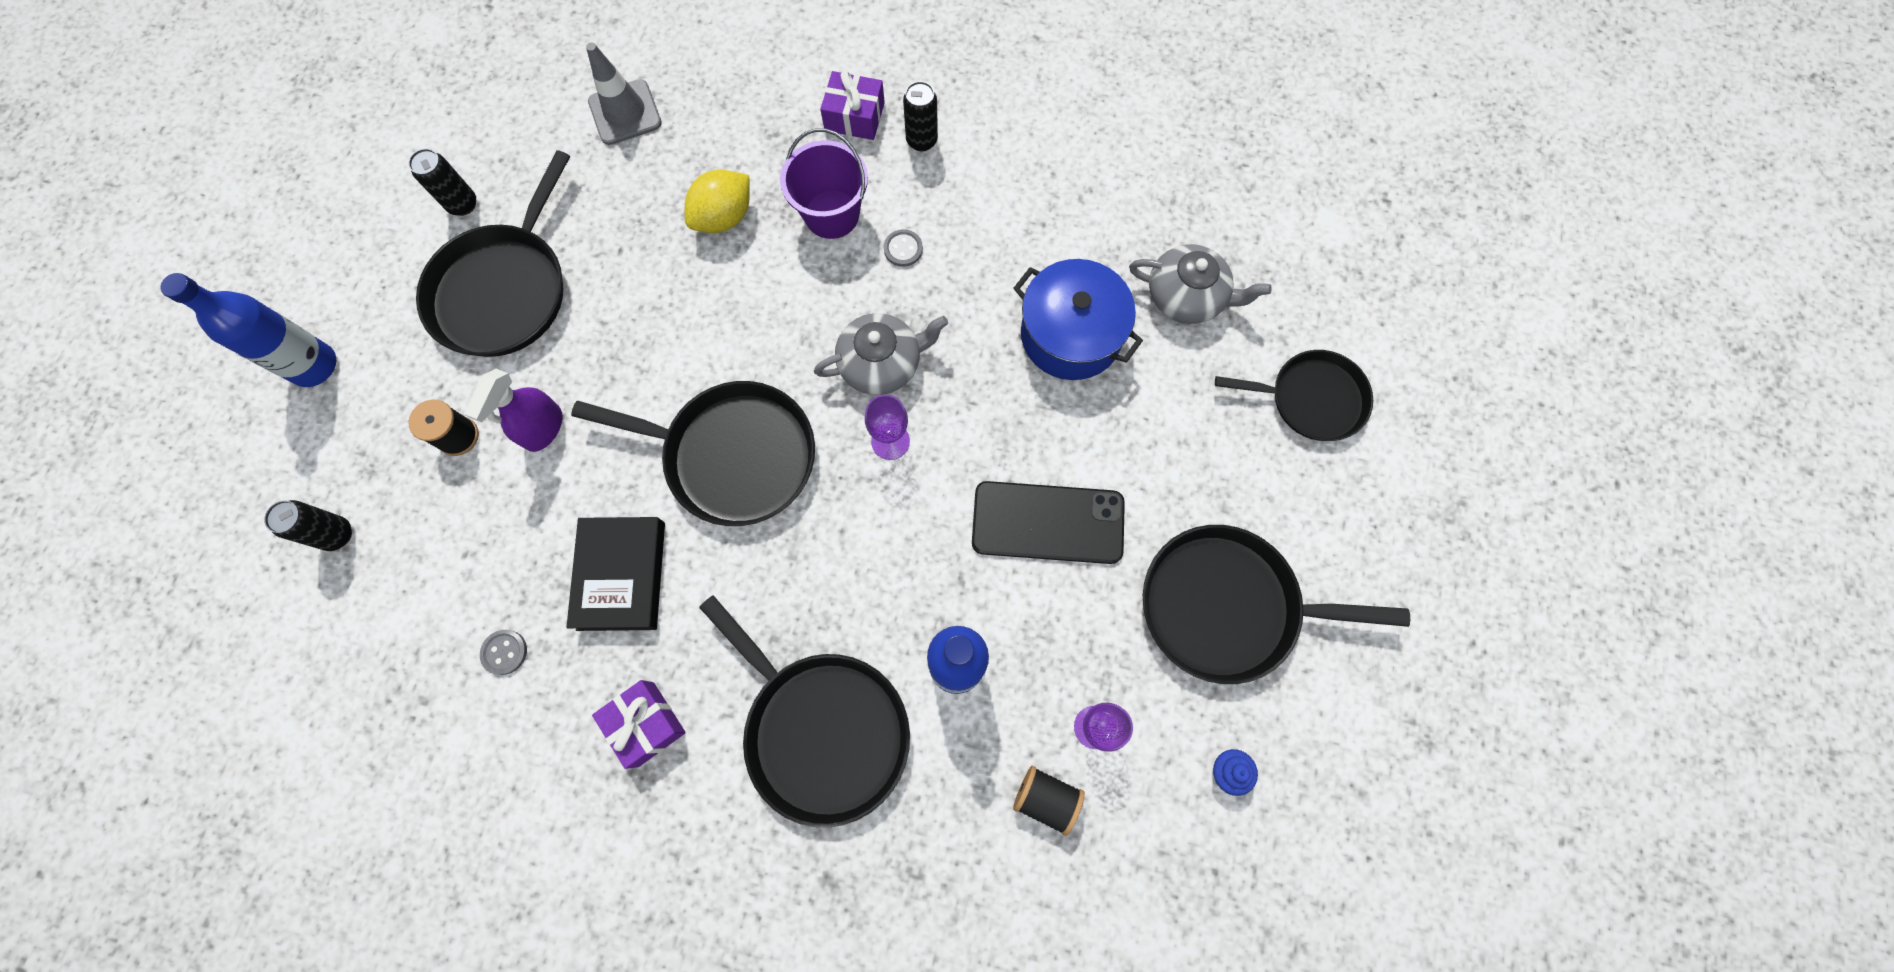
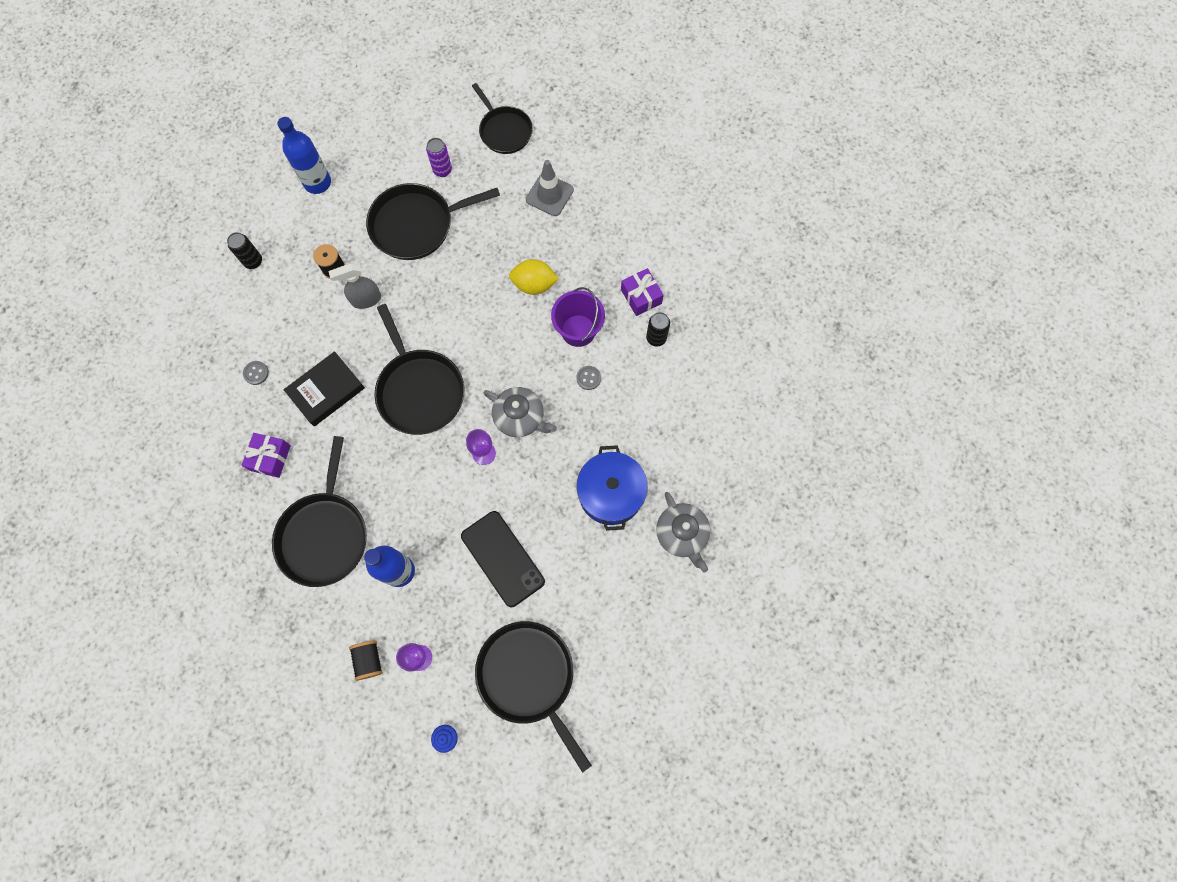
camera: 50 degrees right, 0 degrees up
(463, 204) = (442, 170): black can -> purple can
(543, 429) = (366, 299): purple spray bottle -> grey spray bottle
(1311, 399) = (677, 639): black pan -> black pan (504, 131)

